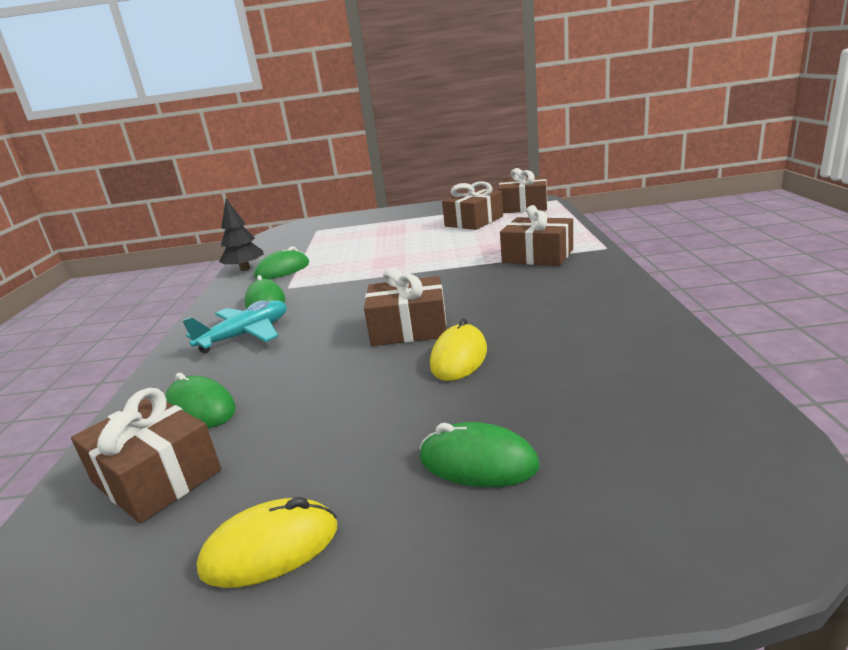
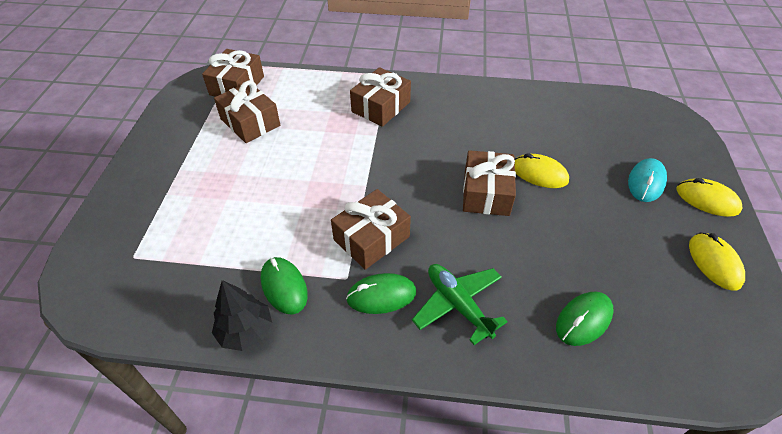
camera: 85 degrees left, 25 degrees up
(157, 476) = (664, 331): brown gift -> brown gift (371, 238)
(246, 335) = (458, 304): turquoise plane -> green plane
(450, 555) = (707, 200): none -> yellow mouse
(478, 462) = (646, 182): green mouse -> turquoise mouse

